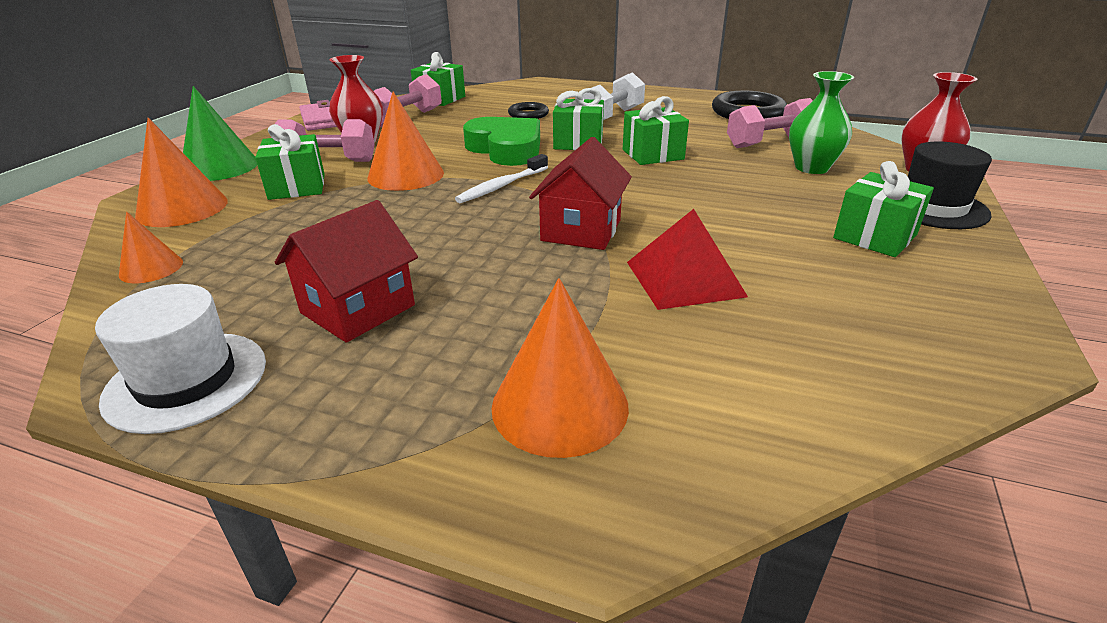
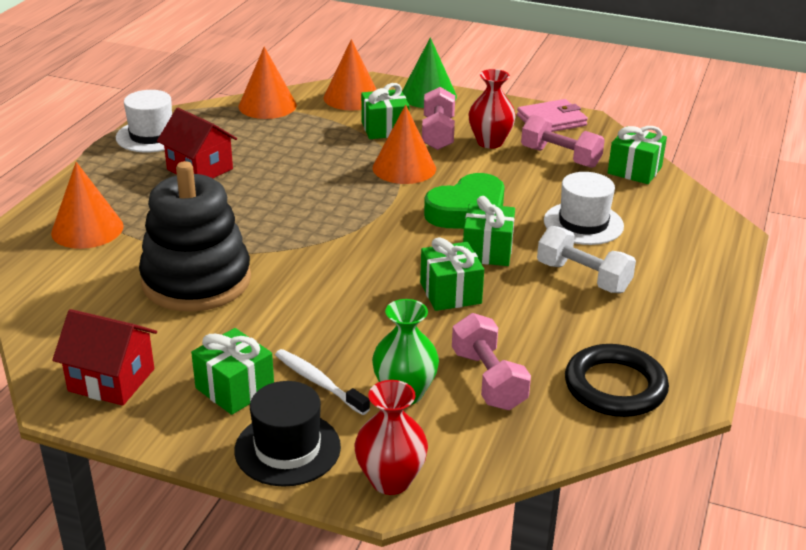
camera: 90 degrees right, 0 degrees up
(151, 268) = (267, 105): orange cone -> orange cone, size x1.74
(502, 186) = (375, 210): white toothbrush -> white toothbrush (319, 382)
(528, 114) = (583, 223): black ring -> white hat
(581, 230) = (283, 244): red house -> red house (111, 380)
(684, 278) = (196, 281): red pyramid -> black stacking toy

